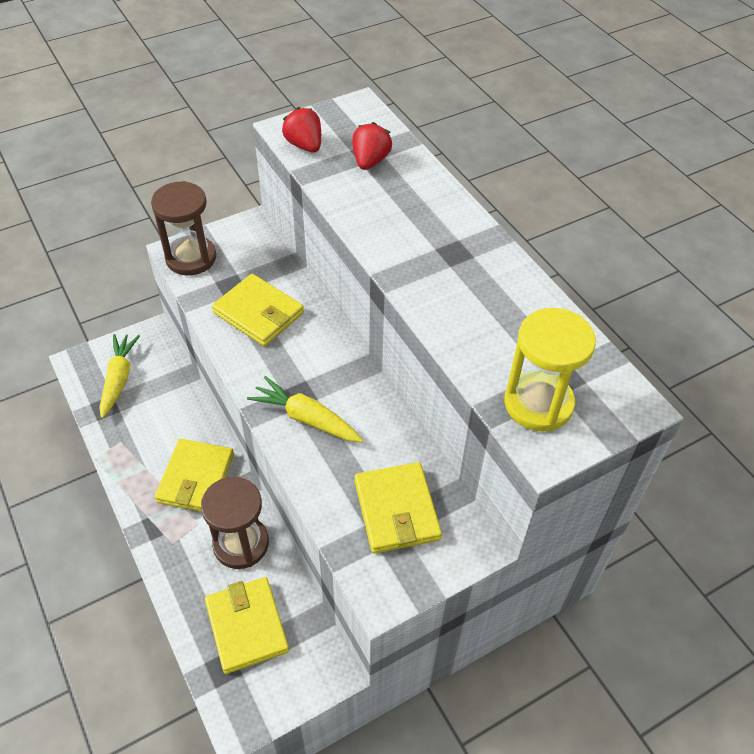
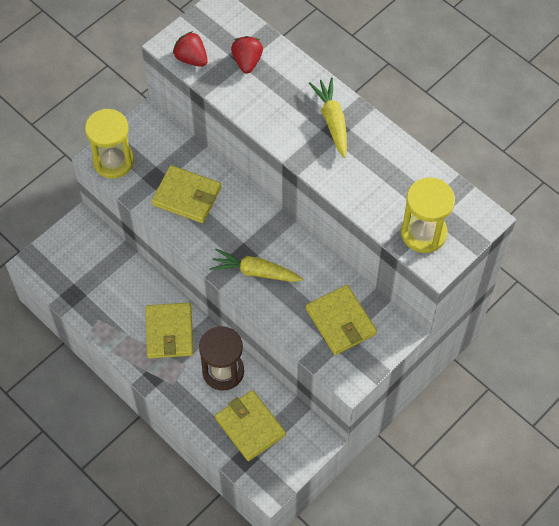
camera: 15 degrees left, 10 degrees up
(119, 379) = (73, 268): yellow carrot -> yellow carrot (332, 121)
(191, 258) = (113, 161): brown hourglass -> yellow hourglass

